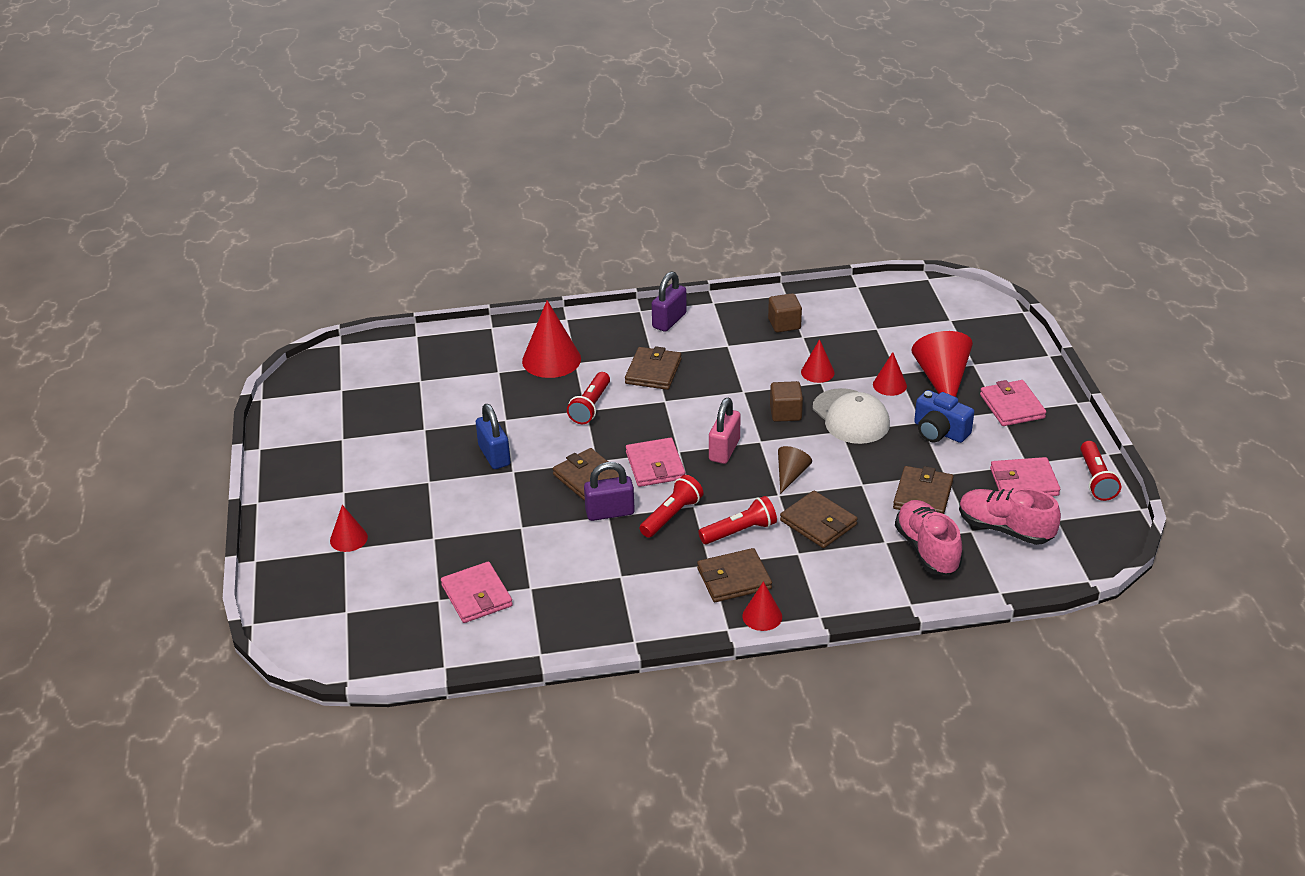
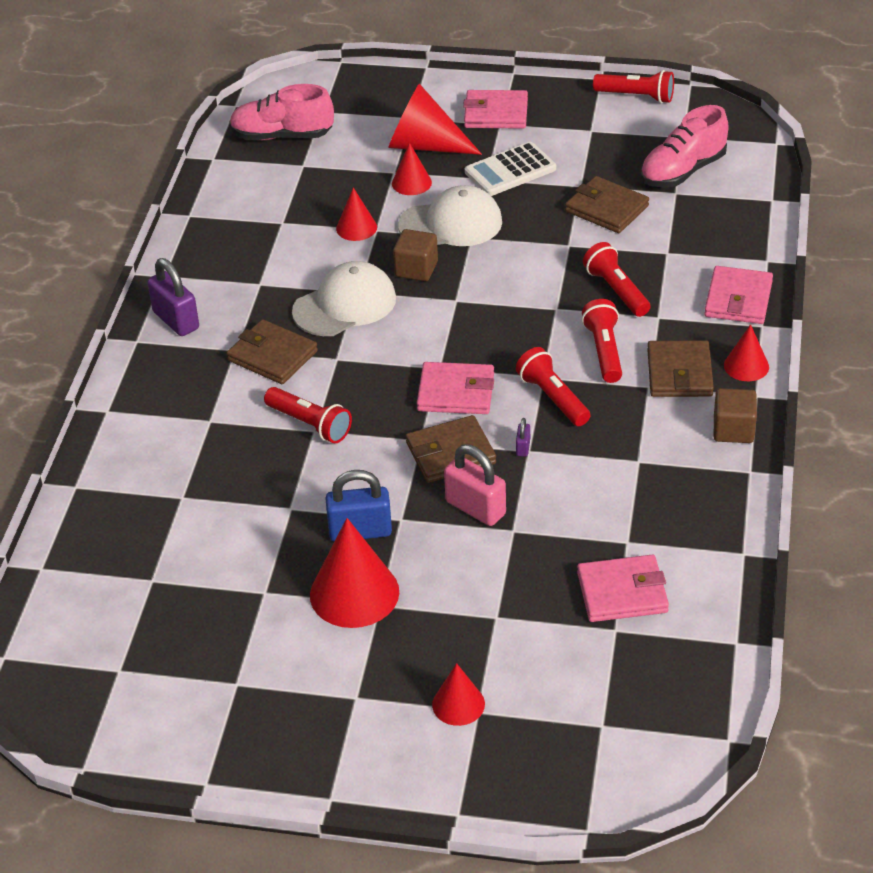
camera: 70 degrees left, 5 degrees up
(551, 360) = (189, 441): red cone -> red cone (354, 593)
(610, 512) = (523, 447): purple padlock -> purple padlock, size x0.46
(724, 450) = (457, 331): pink padlock -> pink padlock (475, 508)
(725, 389) = (345, 305): none -> white cap
(784, 324) = (248, 230): brown cube -> brown cube (733, 430)
(790, 475) = (527, 291): brown cone -> none
(818, 523) = (616, 291): brown wallet -> red flashlight
(927, 550) = (691, 228): pink shoe -> pink shoe (282, 136)
(939, 431) = (510, 170): blue camera -> white calculator
(1024, 482) = (618, 140): pink wallet -> pink wallet (738, 299)

